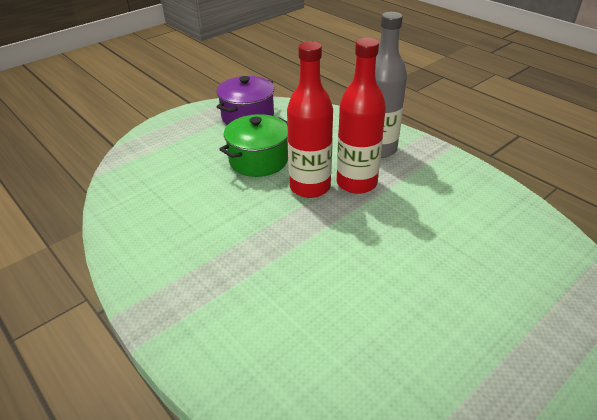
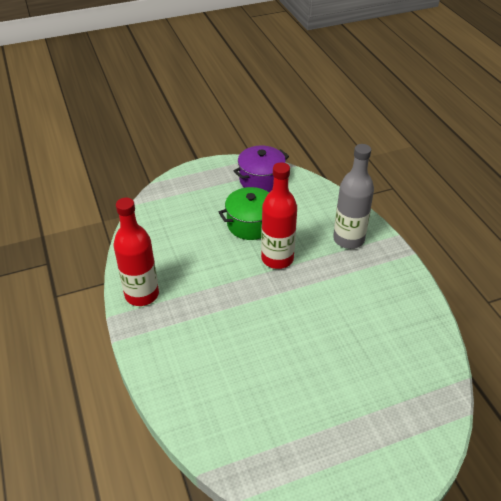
camera: 20 degrees right, 5 degrees up
(356, 183) = (314, 265): red bottle -> red bottle (142, 294)

